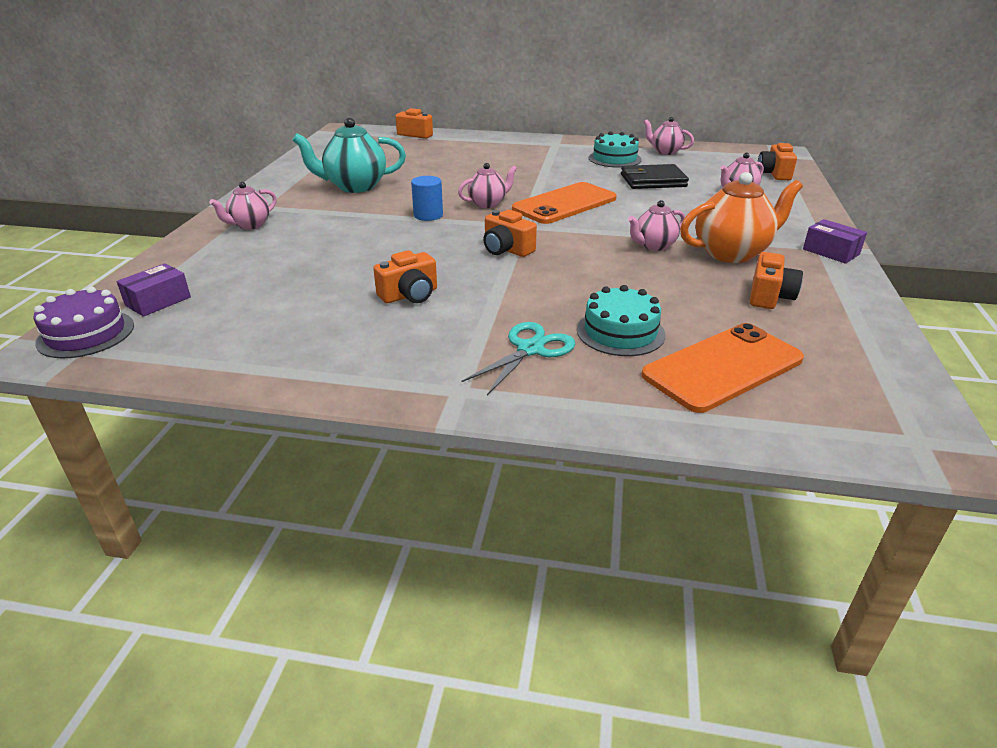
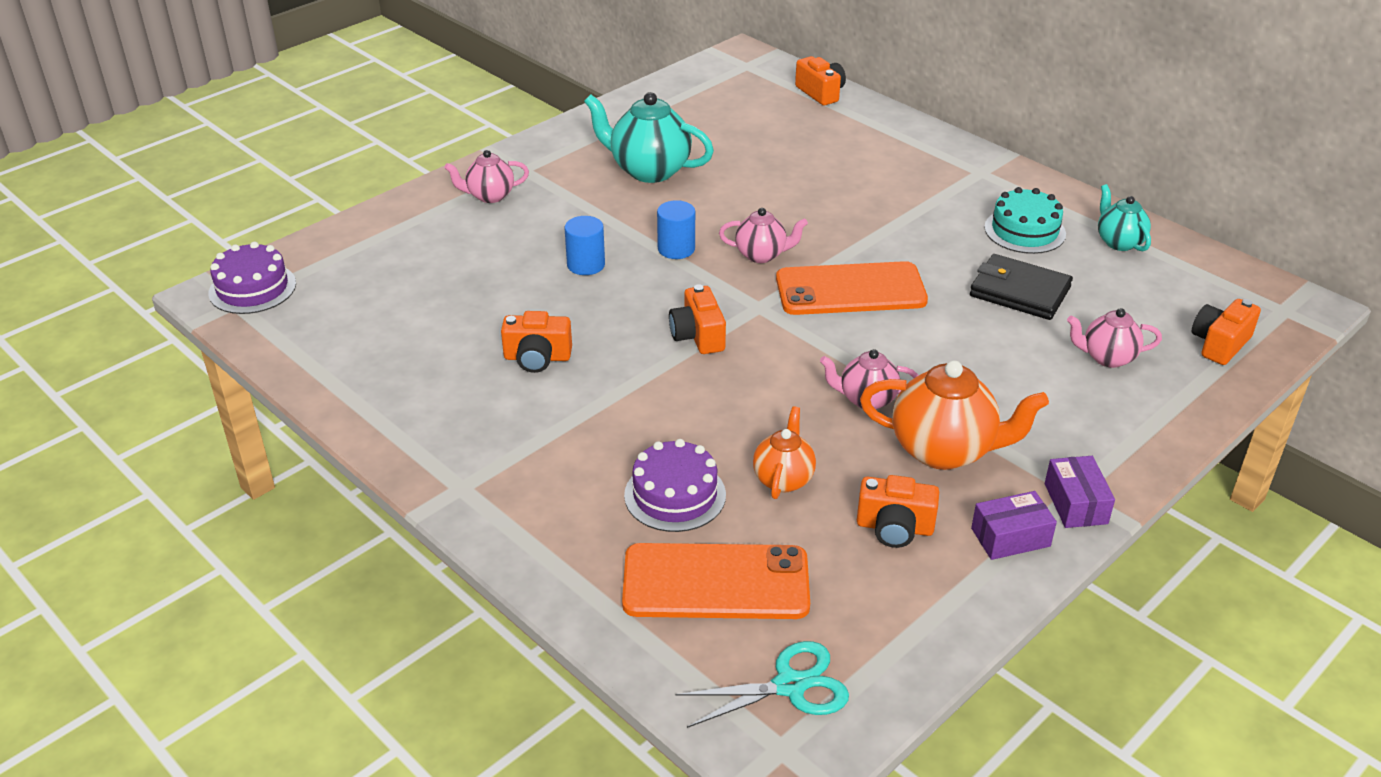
camera: 35 degrees right, 5 degrees up
(158, 301) = (331, 272): purple box -> purple box (1010, 537)
(375, 239) = (586, 265): none -> blue cylinder
(530, 349) = (568, 474): turquoise scissors -> turquoise scissors (789, 685)
(620, 332) = (675, 495): turquoise cake -> purple cake
(665, 152) = (1118, 242): pink teapot -> turquoise teapot
(671, 298) = (783, 479): none -> orange teapot
(769, 296) = (894, 527): orange camera -> orange camera turned 45 degrees clockwise

